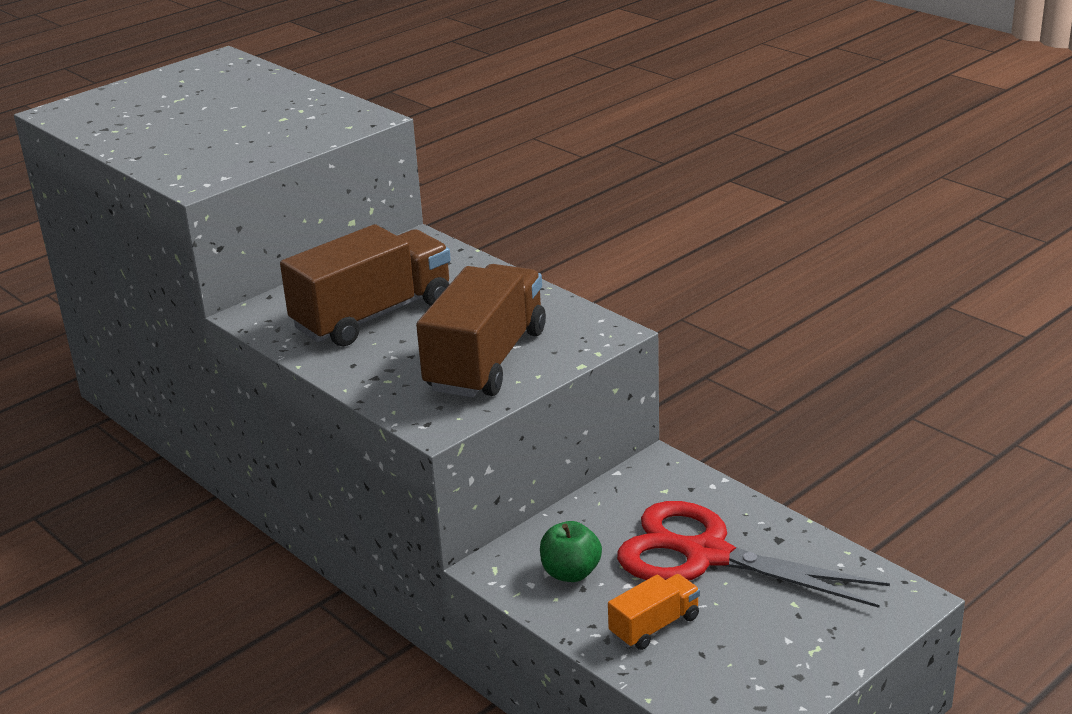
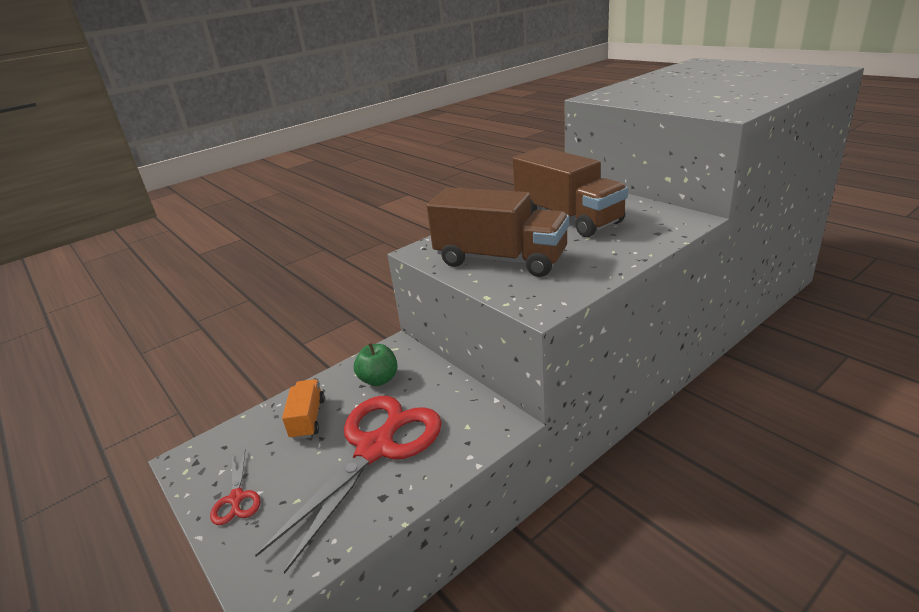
camera: 95 degrees right, 0 degrees up
(654, 626) = (308, 419): orange truck -> orange truck turned 150 degrees counterclockwise
(800, 656) = (236, 498): none -> red scissors

